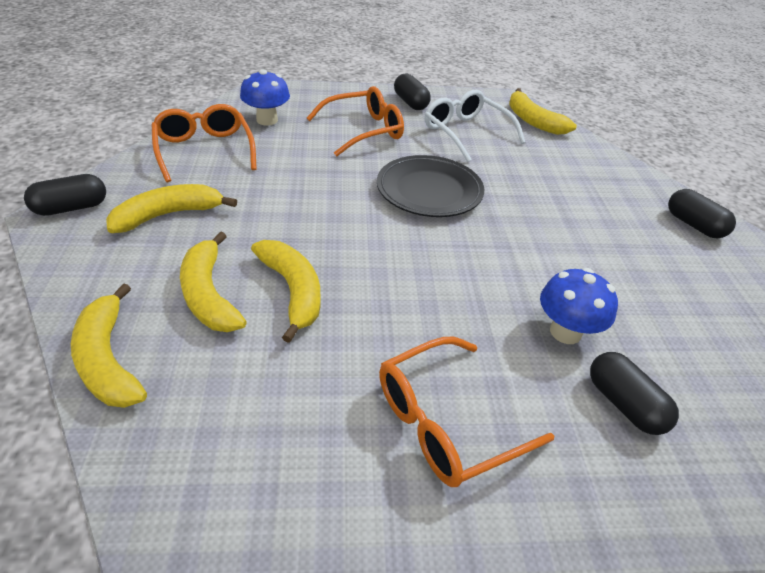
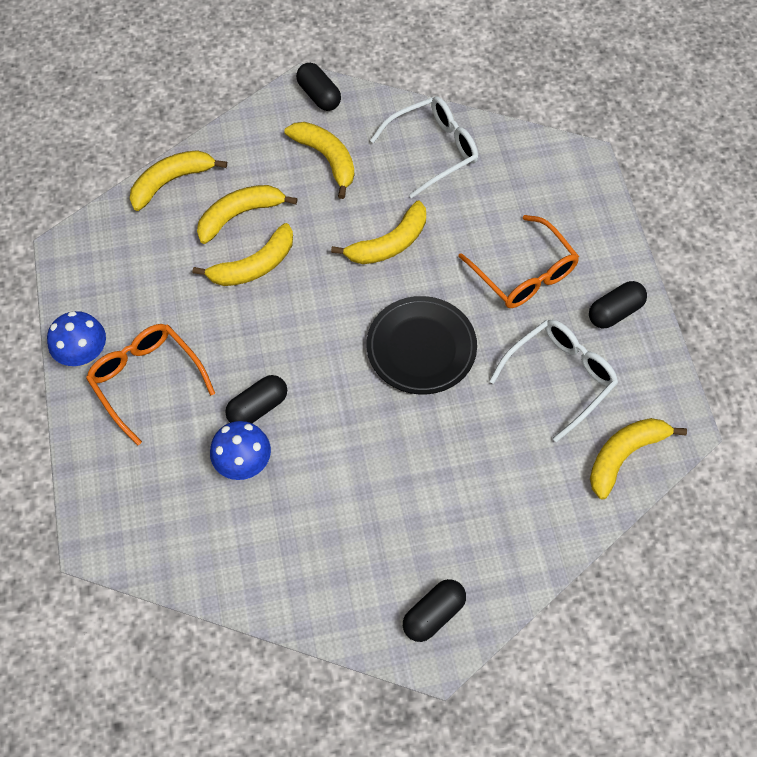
camera: 85 degrees right, 20 degrees up
(204, 150) = (433, 150): orange glasses -> white glasses
(267, 120) = (512, 182): blue mushroom -> blue mushroom (84, 355)
(303, 191) = (389, 243): none -> yellow banana
(624, 404) = (175, 499): black capsule -> black capsule (258, 407)

